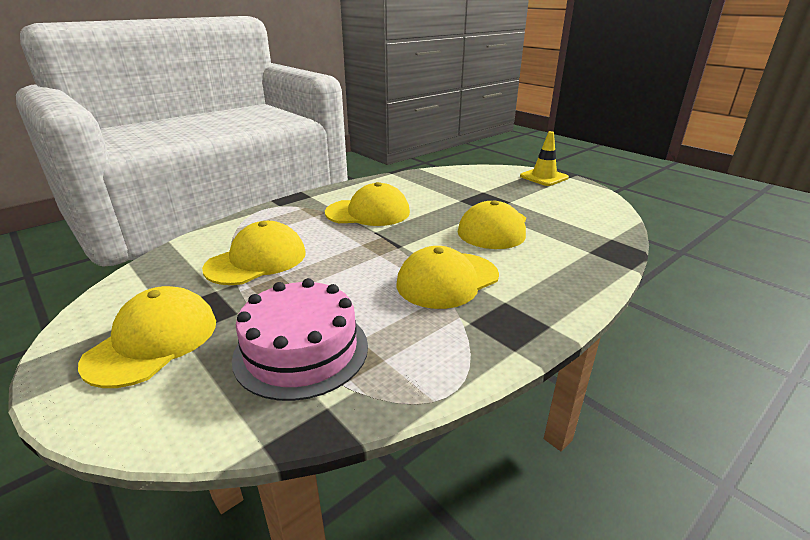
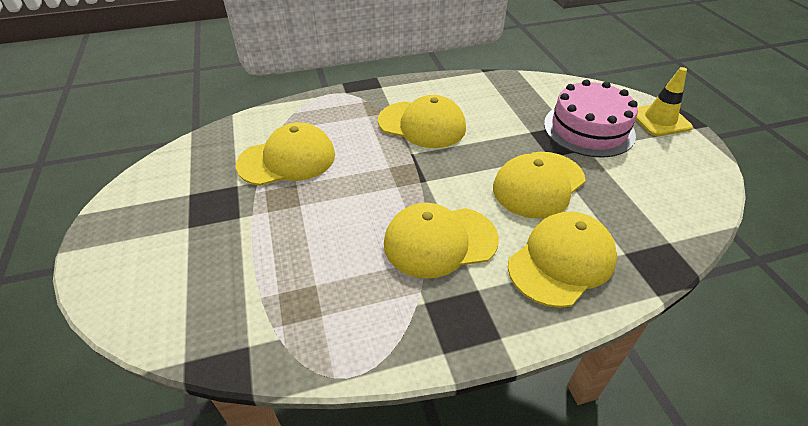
camera: 25 degrees right, 15 degrees up
(153, 341) = (166, 226): yellow cap -> yellow cap (561, 261)
(301, 351) = (263, 278): pink cake -> pink cake (588, 129)

